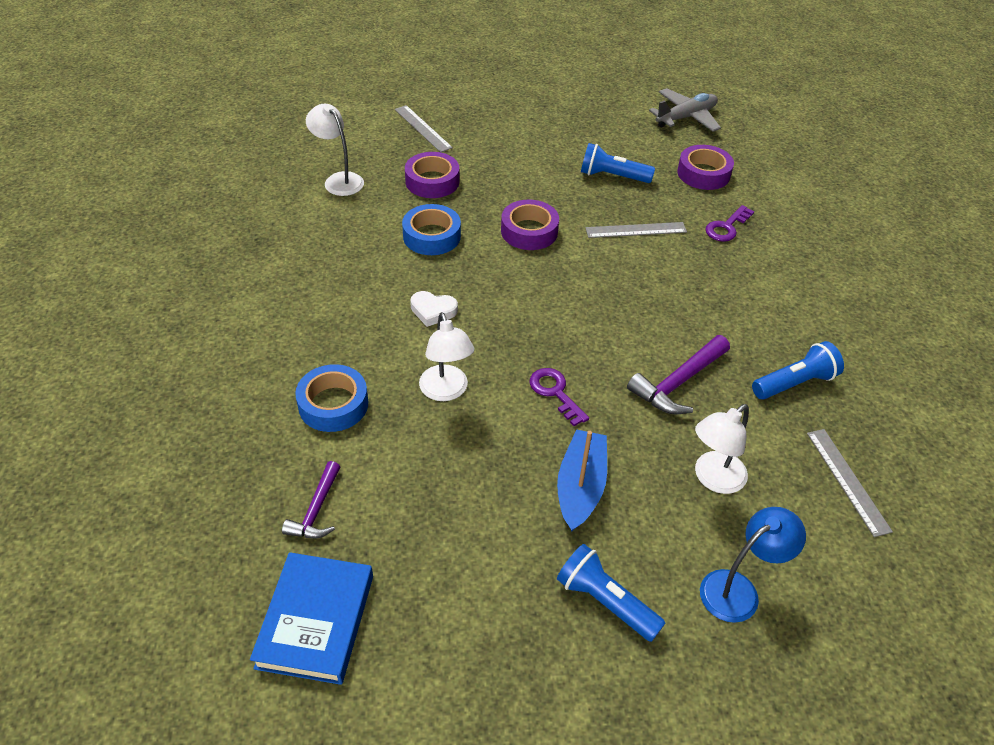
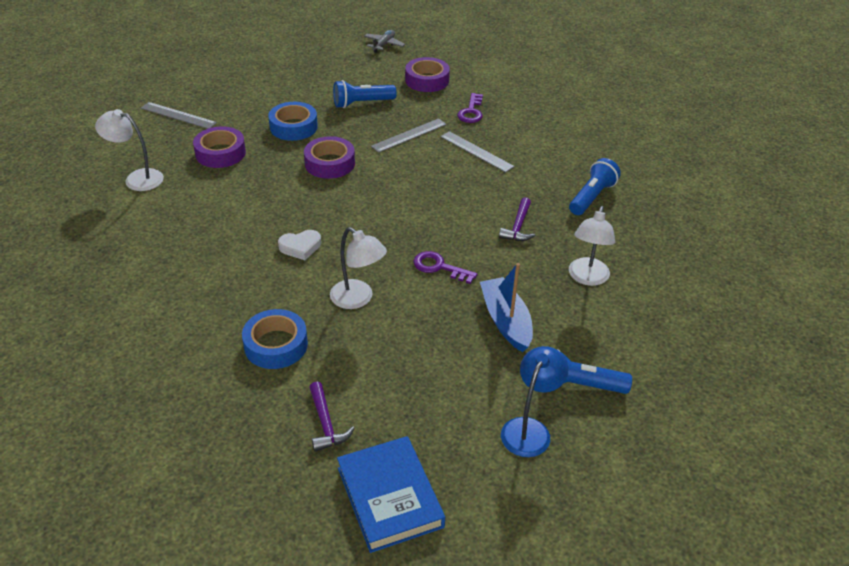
camera: 30 degrees left, 5 degrees down
(431, 236) = (254, 194): blue tape -> blue tape (293, 127)
(678, 383) = (518, 227): purple hammer -> purple hammer, size x0.65
(686, 117) = (384, 45): grey plane -> grey plane, size x0.63
(738, 589) = (653, 338): blue lamp -> blue lamp (529, 429)
(847, 481) = (667, 243): grey ruler -> grey ruler (476, 151)

